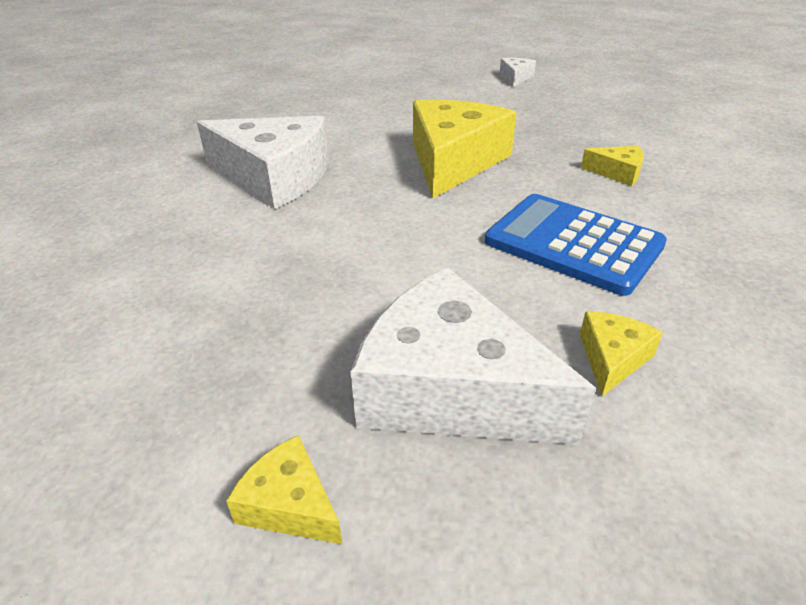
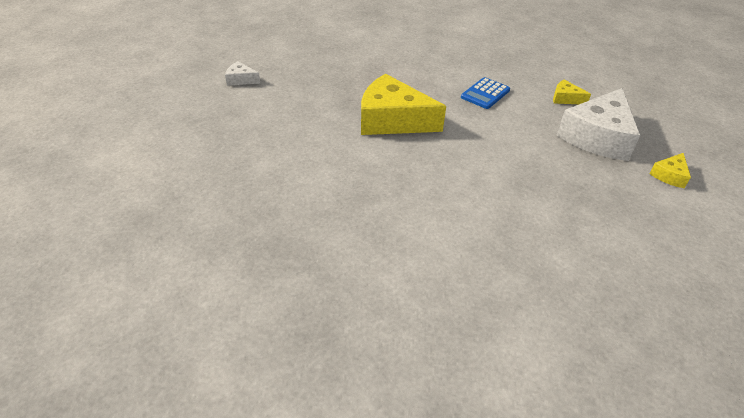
camera: 90 degrees left, 5 degrees up
(274, 177) = (415, 199): white cheese -> none
(573, 244) = (485, 94): blue calculator -> blue calculator, size x0.62
(617, 173) = (409, 69): yellow cheese -> none

